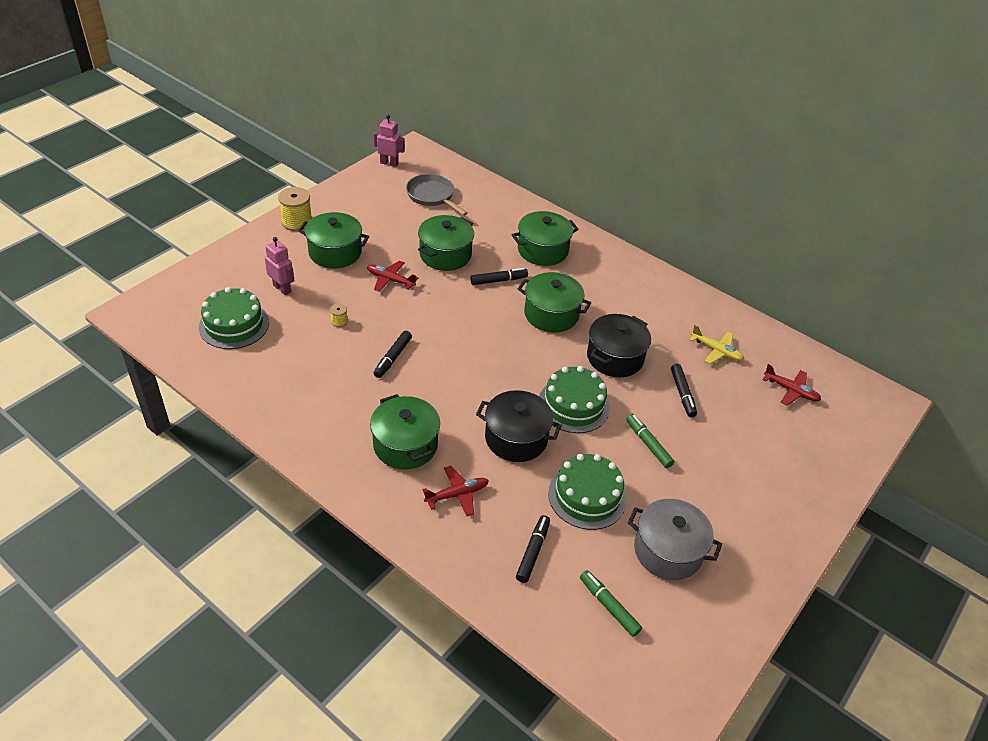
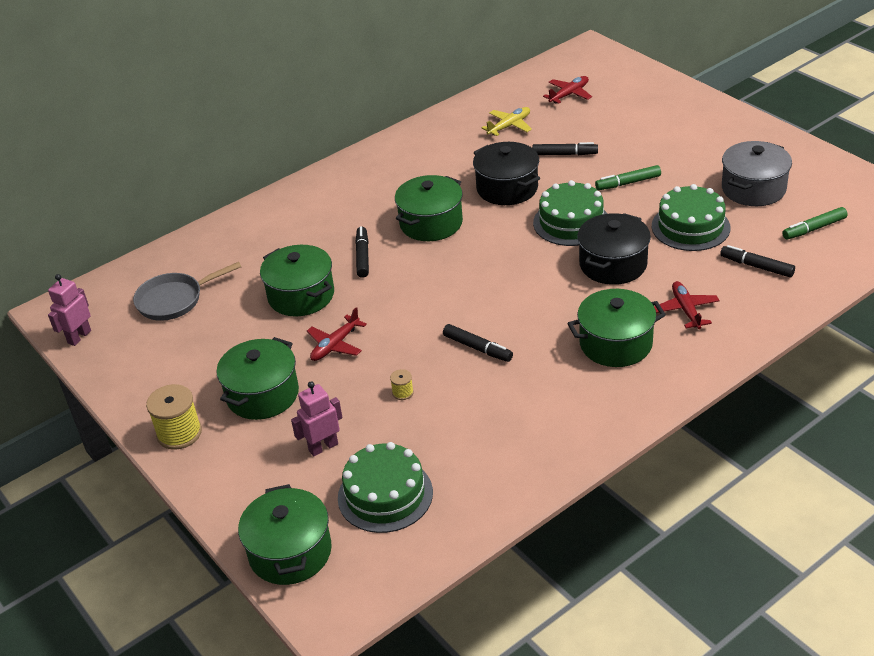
camera: 70 degrees left, 5 degrees down
(542, 250) = (318, 218): green pot -> green pot (290, 552)

